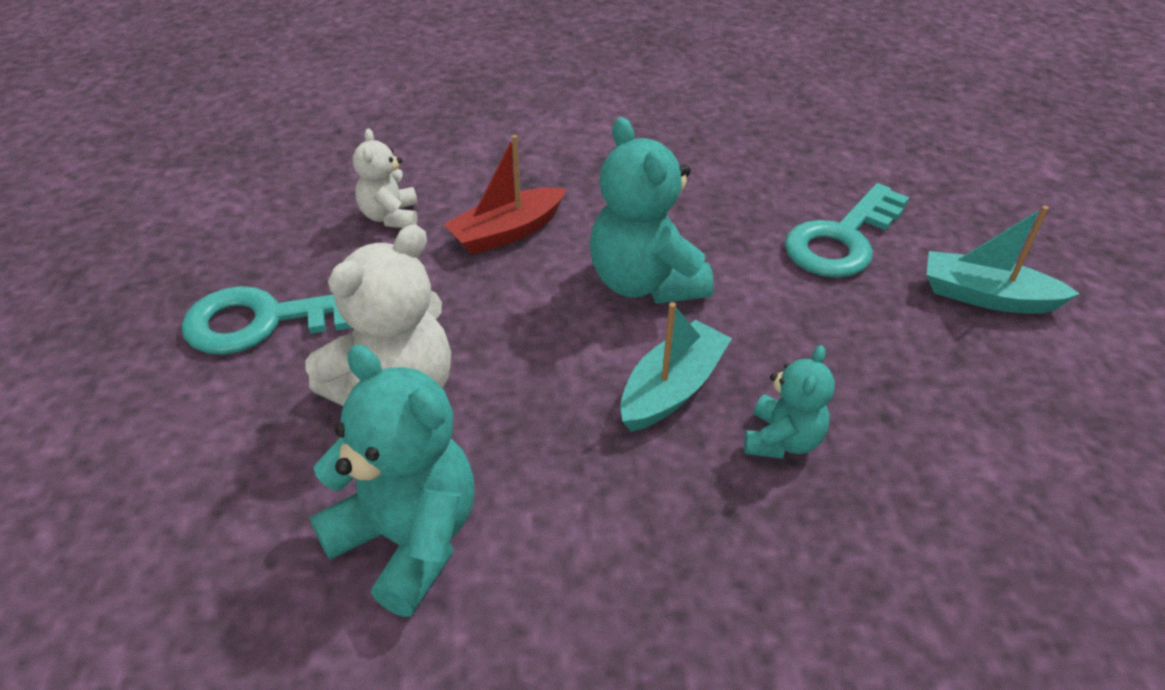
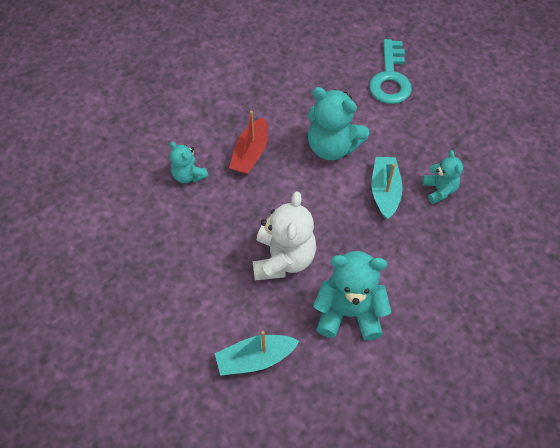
camera: 35 degrees left, 15 degrees up
(266, 321) = (193, 262): turquoise key -> none
(390, 217) = (188, 175): white teddy bear -> turquoise teddy bear
(986, 297) = (462, 79): turquoise boat -> turquoise boat (255, 358)

